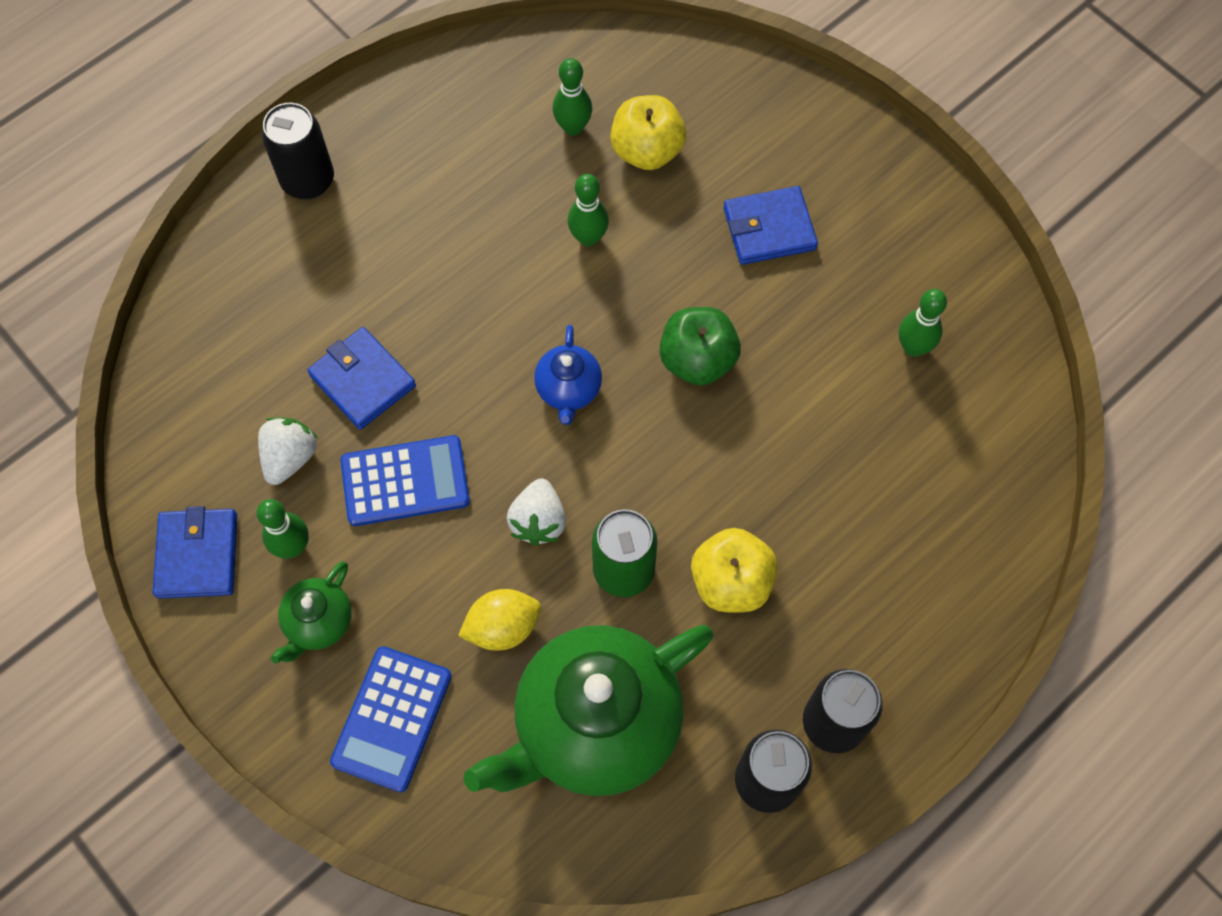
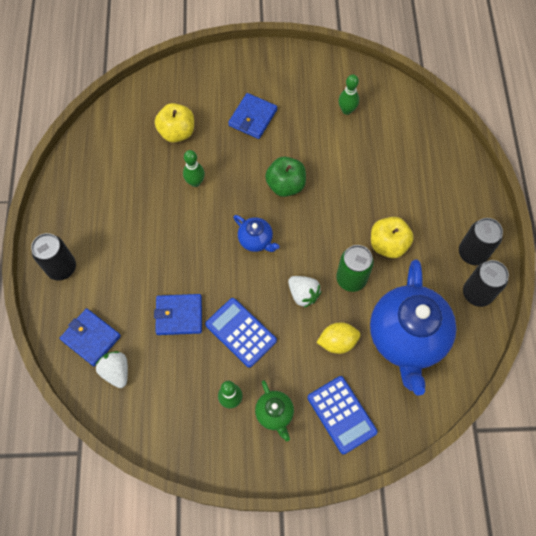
camera: 50 degrees left, 0 degrees up
(197, 555) = (200, 443): blue wallet -> blue wallet (91, 338)
(290, 457) = (188, 371): white strawberry -> white strawberry (116, 371)
(405, 481) = (241, 332): blue calculator -> blue calculator turned 75 degrees counterclockwise
(502, 627) = (337, 342): yellow lemon -> yellow lemon turned 60 degrees clockwise
(573, 127) = (139, 150): green bowling pin -> none
(595, 725) = (406, 338): green teapot -> blue teapot

